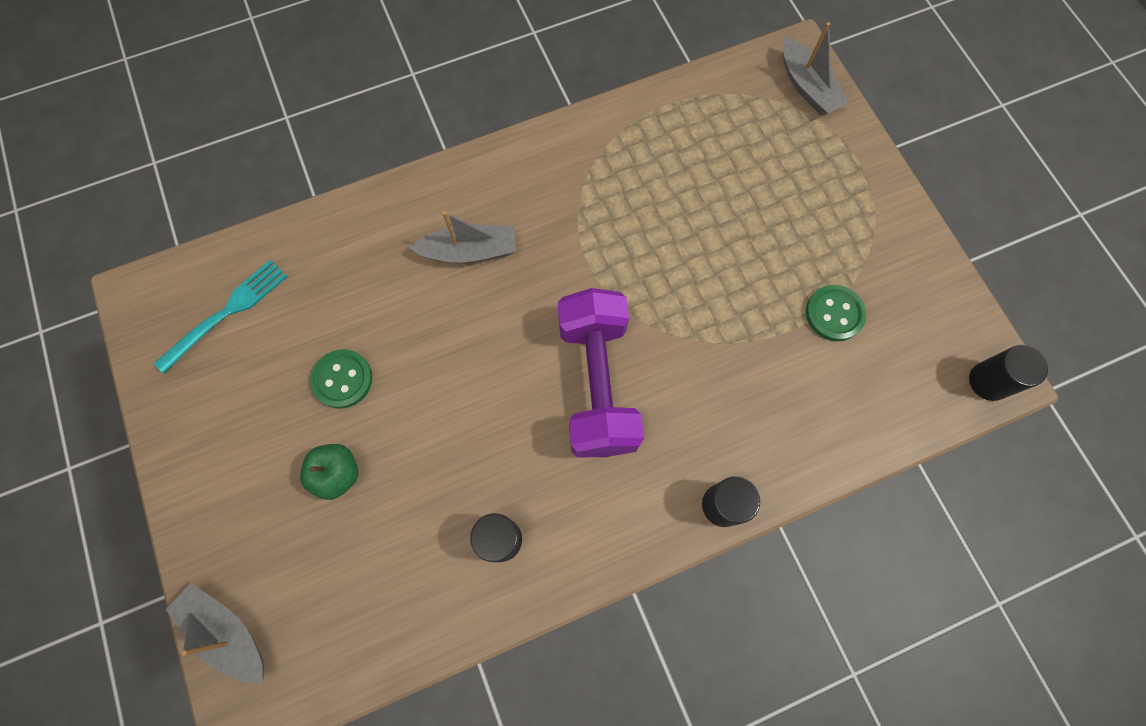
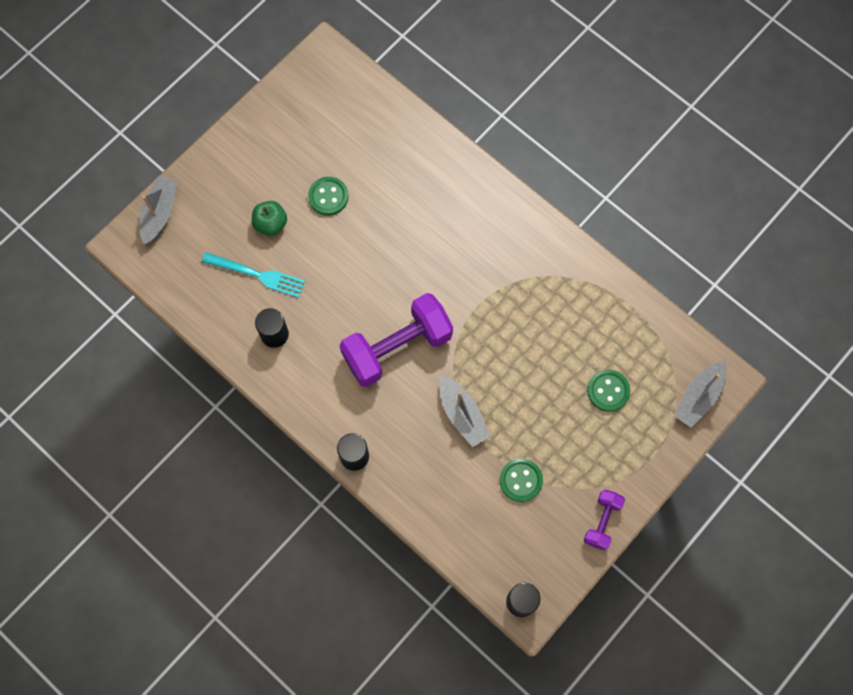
camera: 65 degrees right, 0 degrees up
(227, 312) = (338, 109): turquoise fork -> turquoise fork (258, 275)
(469, 251) = (449, 228): grey boat -> grey boat (462, 414)
(761, 171) = (608, 391): none -> green button
(918, 247) = (602, 521): none -> purple dumbbell

